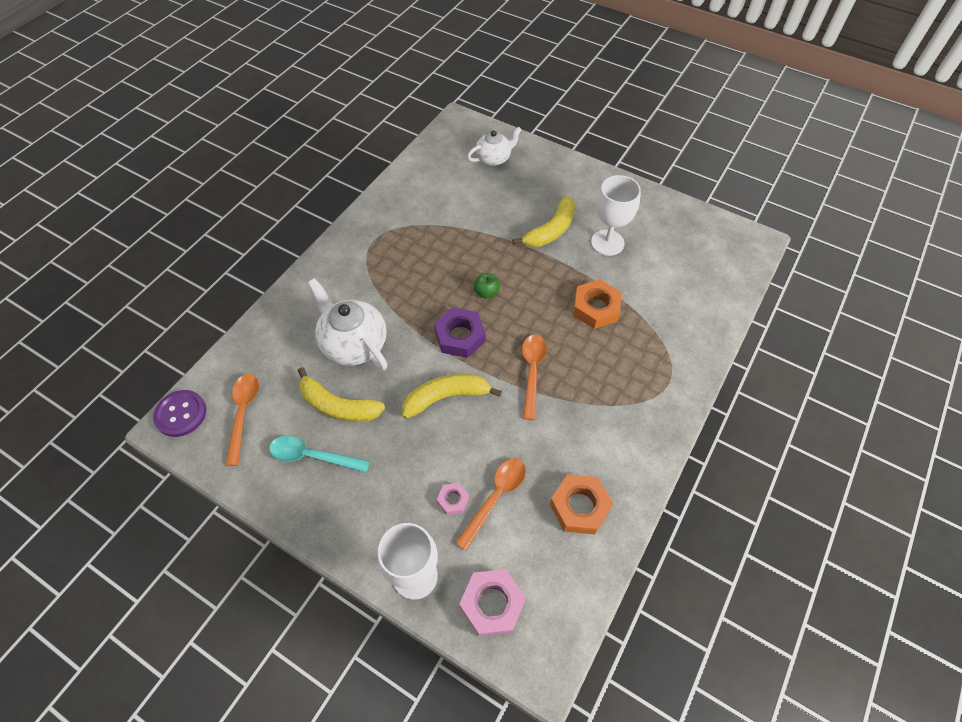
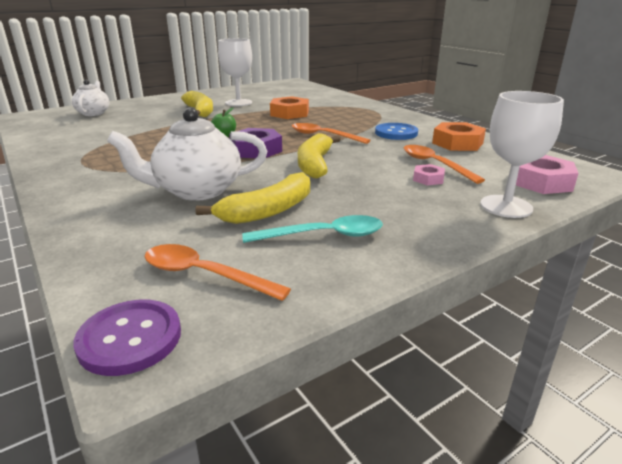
camera: 65 degrees left, 30 degrees down
(313, 456) = (323, 235): turquoise spoon -> turquoise spoon turned 135 degrees counterclockwise
(582, 436) = (396, 133): none -> blue button

